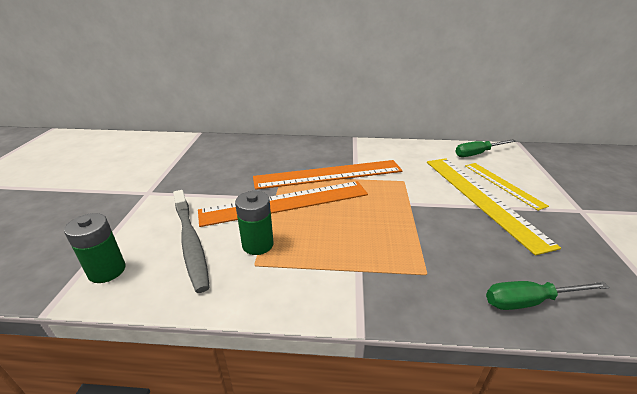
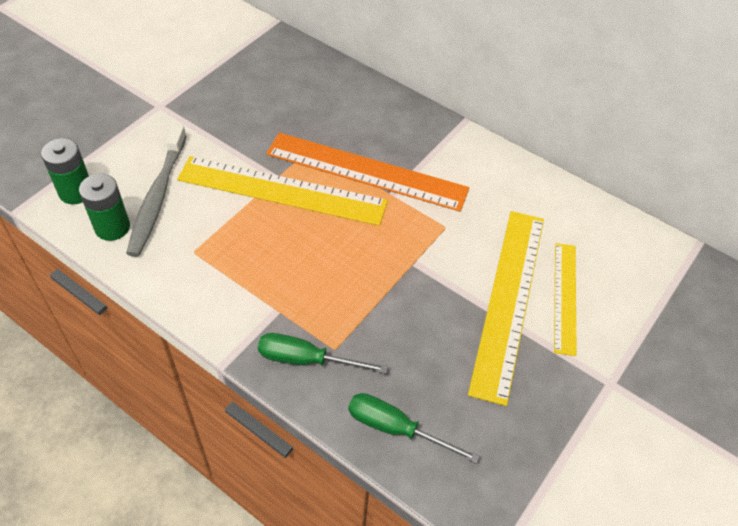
camera: 30 degrees right, 20 degrees up
(258, 244) = (213, 231): green battery -> green battery (112, 227)
(285, 203) = (282, 191): orange ruler -> yellow ruler
(477, 153) = (603, 233): green screwdriver -> green screwdriver (306, 360)

